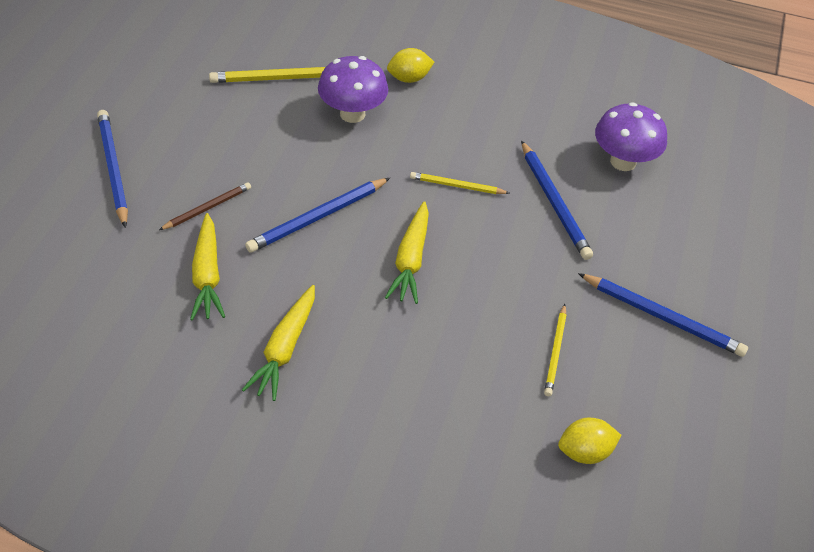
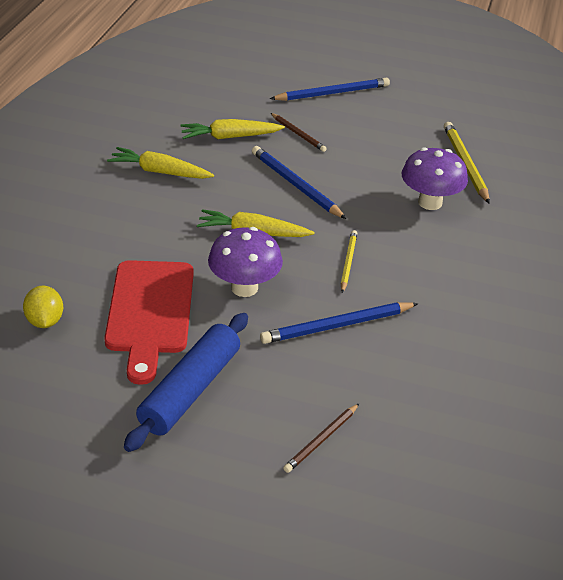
camera: 90 degrees right, 10 degrees down
(409, 78) = (493, 237): yellow lemon -> none
(555, 352) = (150, 312): yellow pencil -> red cutting board
(623, 161) = (410, 385): purple mushroom -> purple mushroom (244, 288)
(662, 317) = (190, 390): blue pencil -> blue rolling pin
(701, 225) = (321, 440): none -> brown pencil

